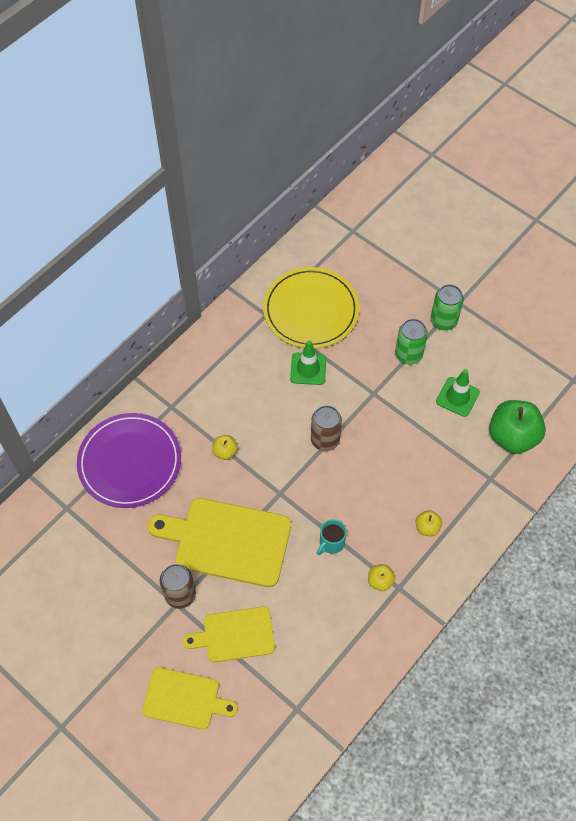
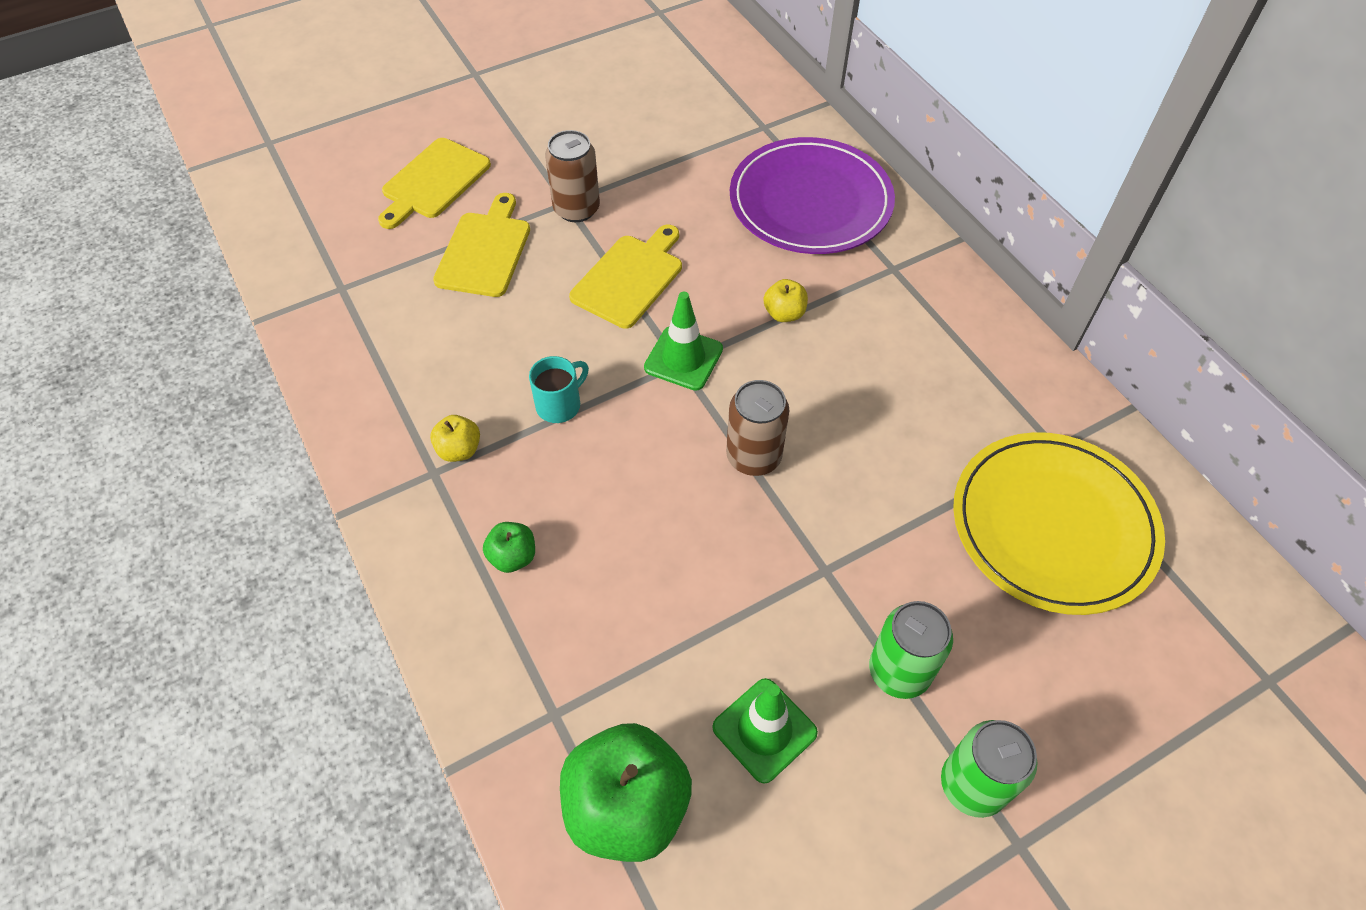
camera: 110 degrees right, 5 degrees down
(227, 541) = (630, 278): yellow cutting board -> yellow cutting board, size x0.61
(308, 369) = (913, 477): green traffic cone -> green traffic cone (683, 358)
(331, 543) = (560, 405): turquoise mug -> turquoise mug turned 75 degrees clockwise
(427, 527) = (513, 557): yellow apple -> green apple

